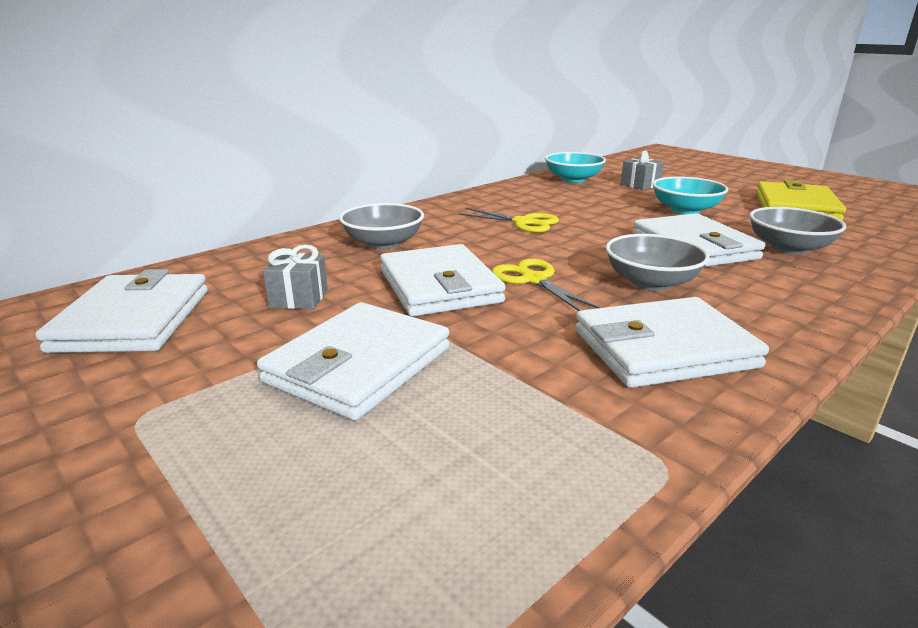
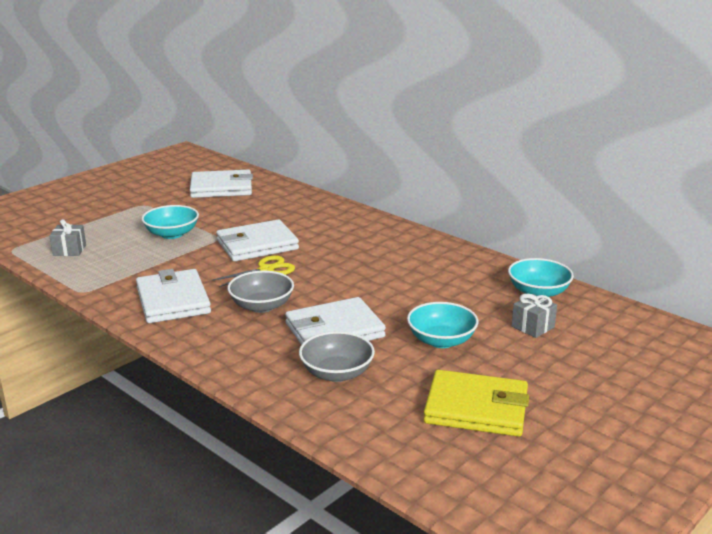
camera: 85 degrees right, 0 degrees up
(299, 298) = (242, 214): grey gift -> grey gift (69, 250)
(359, 365) = (172, 234): white wallet -> turquoise bowl
(383, 243) = (327, 225): grey bowl -> none
(523, 222) = (382, 268): yellow scissors -> none

